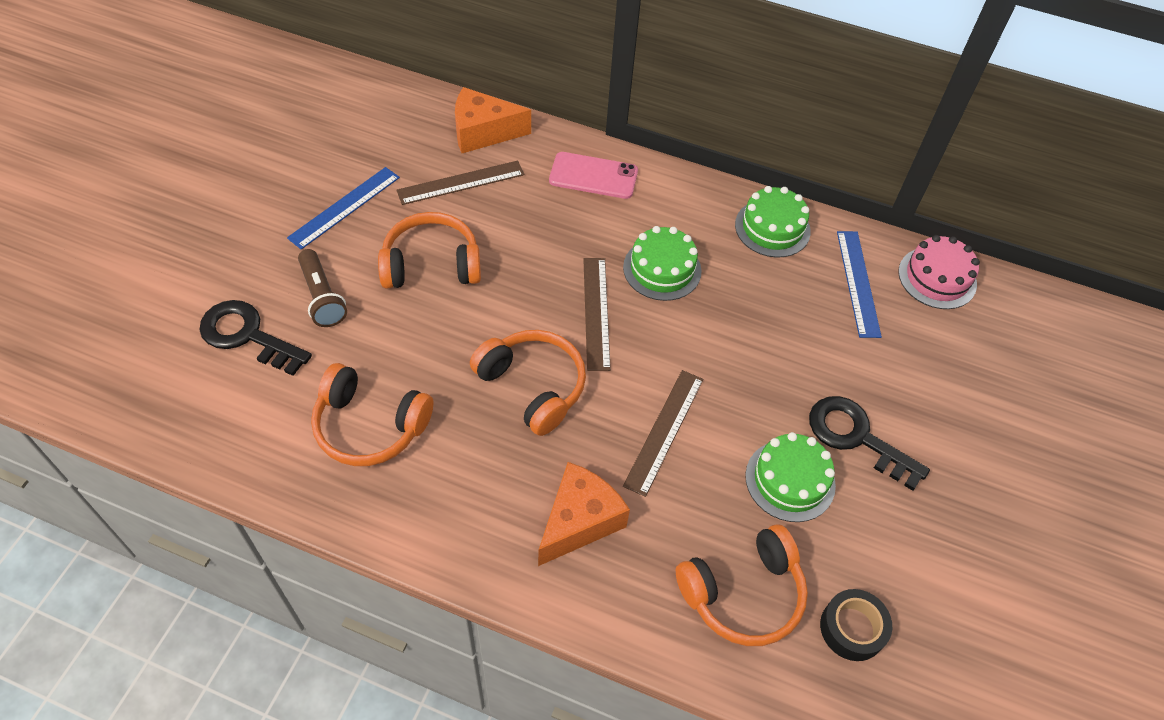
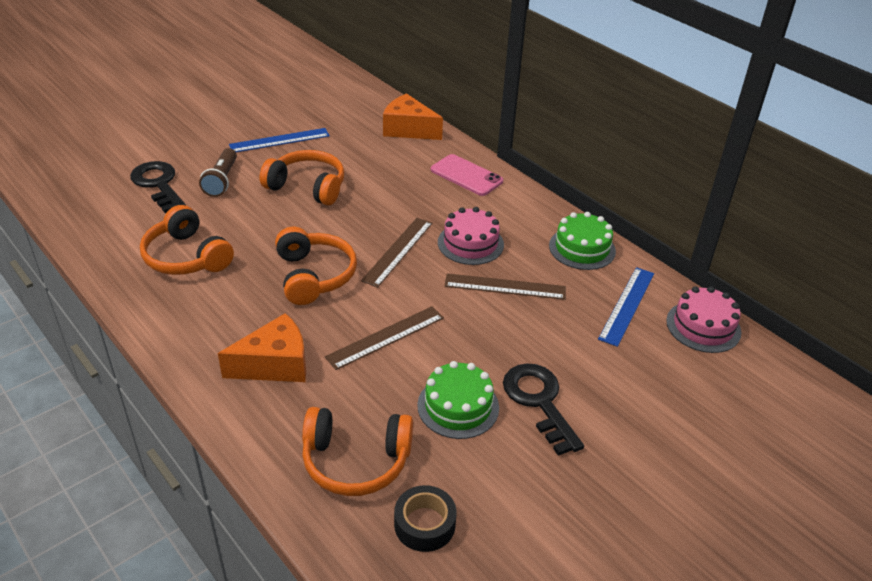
camera: 30 degrees right, 15 degrees down
(461, 182) = (368, 151): brown ruler -> brown ruler (505, 286)
(662, 269) = (470, 243): green cake -> pink cake

